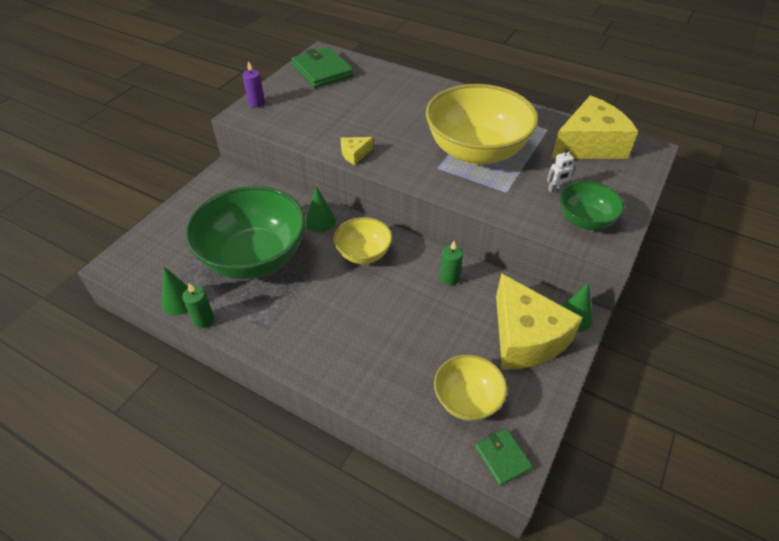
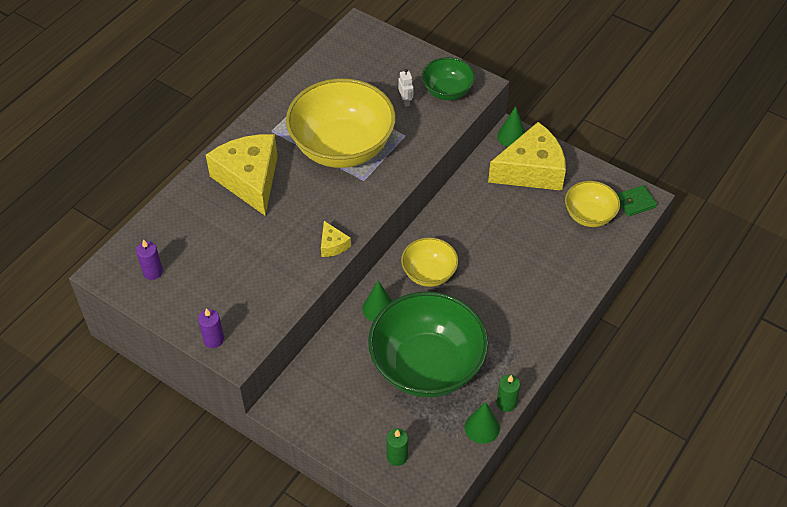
camera: 85 degrees left, 5 degrees up
(322, 71) = (152, 272): green wallet -> purple candle
(449, 278) = (465, 211): green candle -> green candle (397, 456)
(589, 145) = (344, 65): yellow cheese -> yellow cheese (249, 179)

